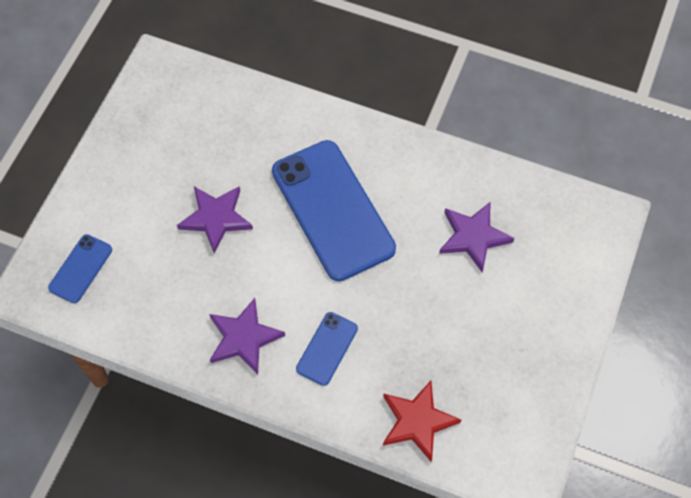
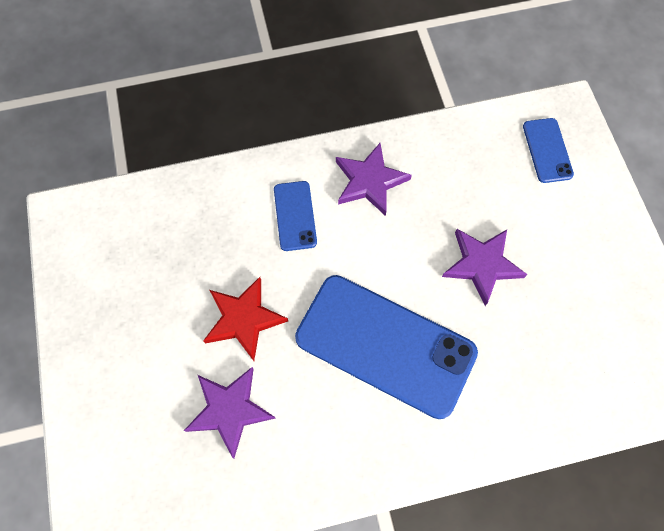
camera: 145 degrees right, 5 degrees up
(417, 421) = (180, 206): red star -> red star (243, 319)

